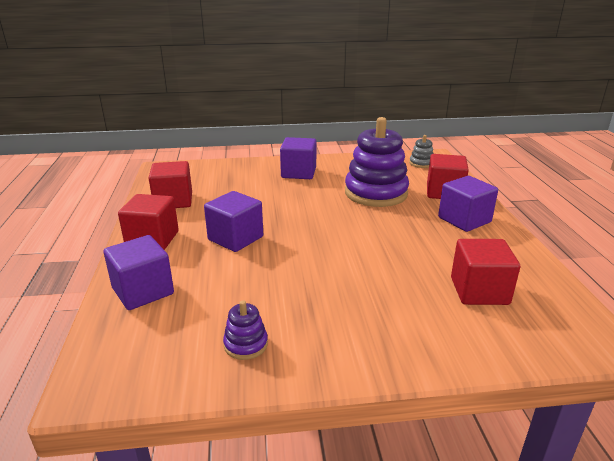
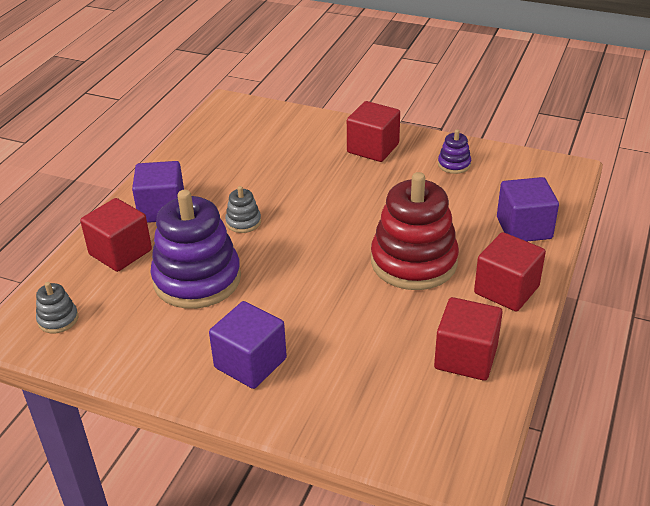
camera: 150 degrees left, 10 degrees up
(235, 238) = (413, 262): purple cube -> red stacking toy
(393, 228) = (243, 222): none -> grey stacking toy
(479, 291) = (254, 149): red cube -> red cube (373, 148)

